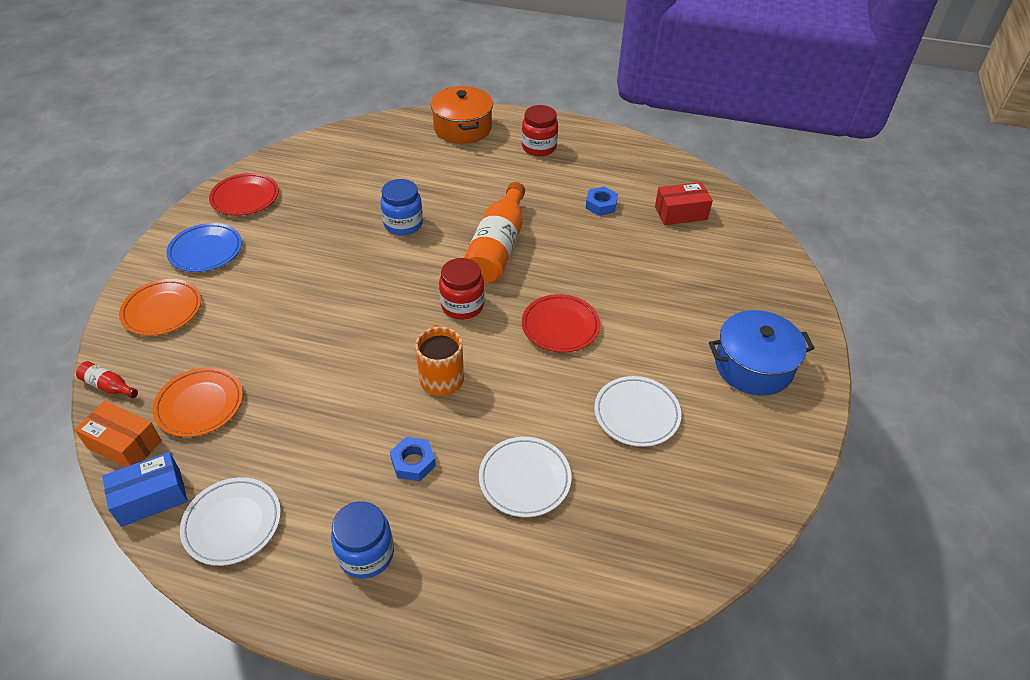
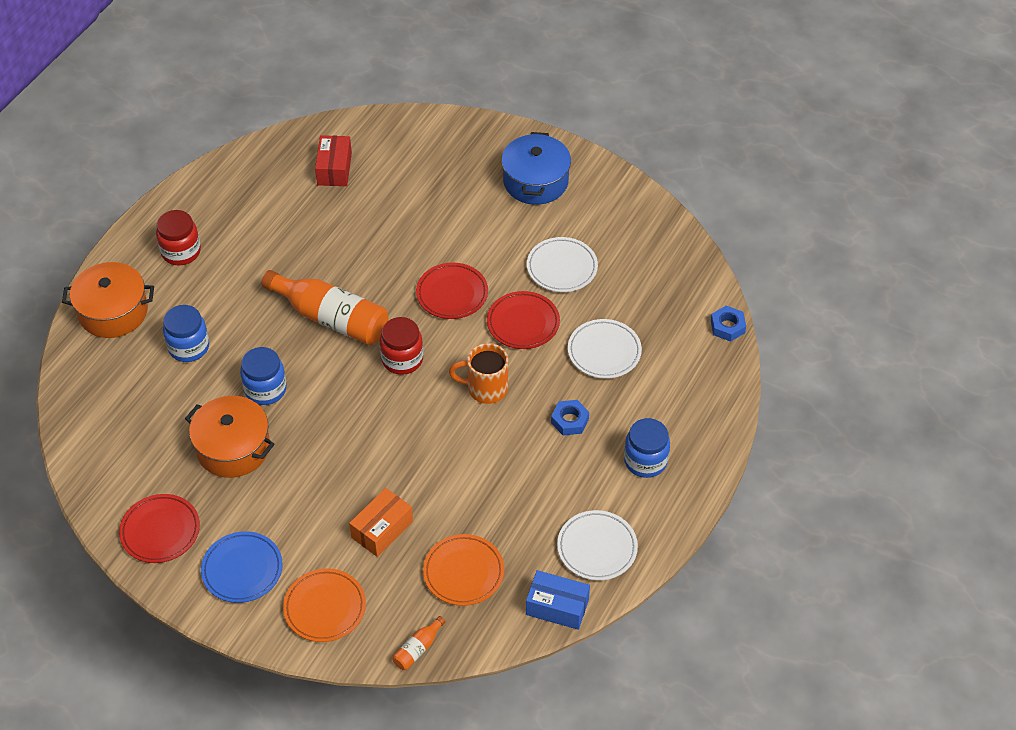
camera: 75 degrees left, 5 degrees up
(108, 386) = (418, 649): red bottle -> orange bottle
(124, 444) = (493, 630): orange box -> orange box (382, 529)
(151, 497) = (557, 607): blue box -> blue box turned 60 degrees counterclockwise
(335, 219) = (233, 448): none -> orange pot
(438, 172) = (189, 347): none -> blue jar
(541, 393) = (523, 323): none -> red plate
(601, 205) = (299, 224): blue nut -> blue nut (727, 327)

